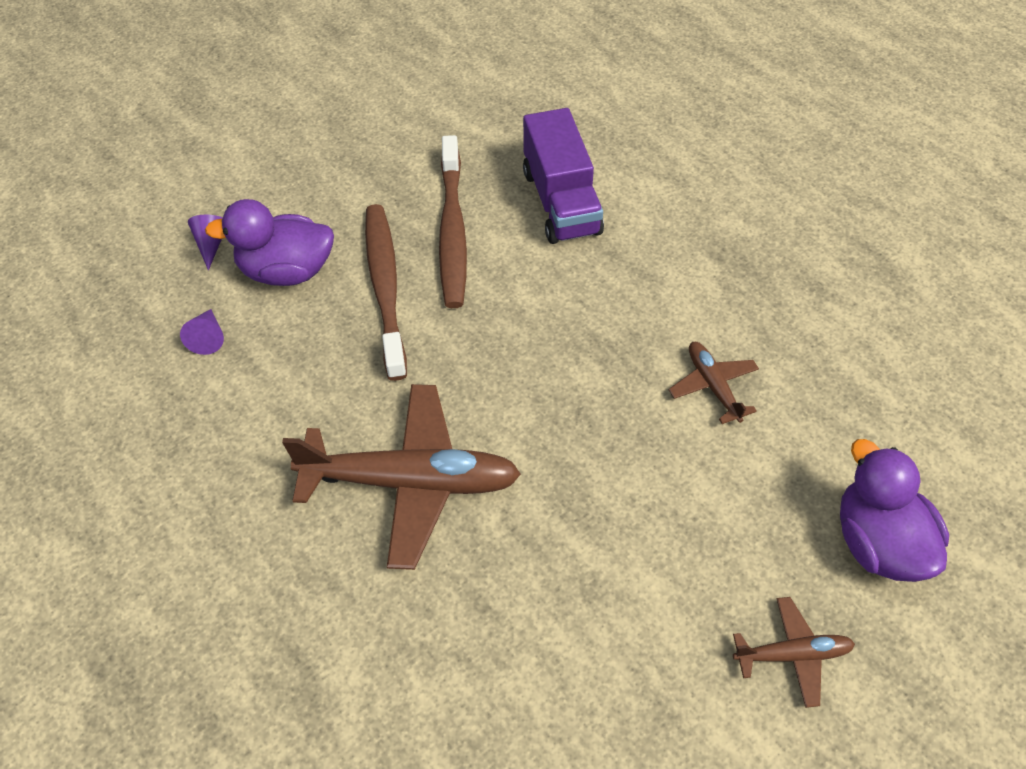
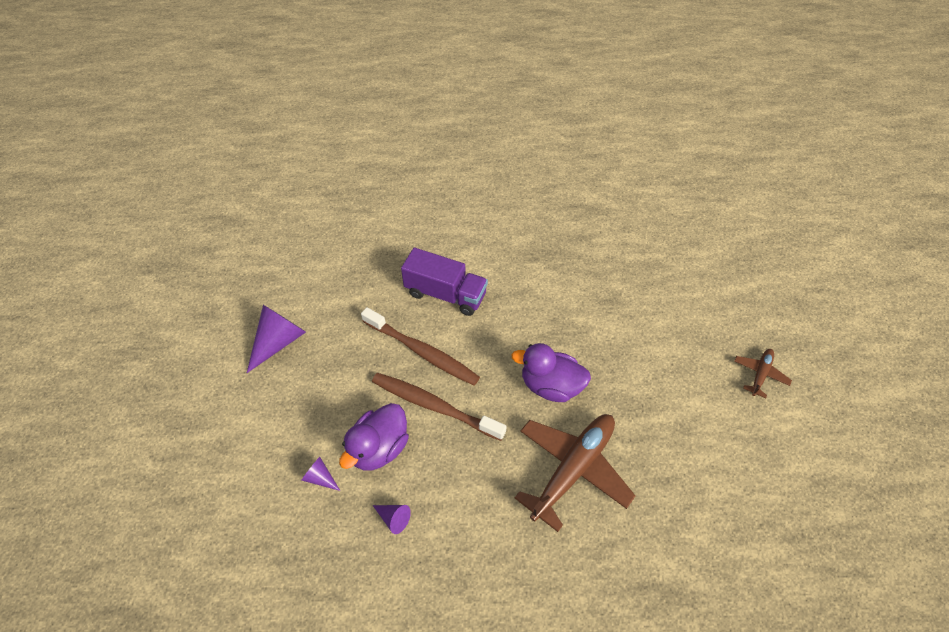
camera: 55 degrees left, 0 degrees up
(352, 105) = (279, 342): none -> purple cone
(713, 386) = (606, 310): brown plane -> none
(879, 543) = (725, 309): purple duck -> purple duck (550, 386)

